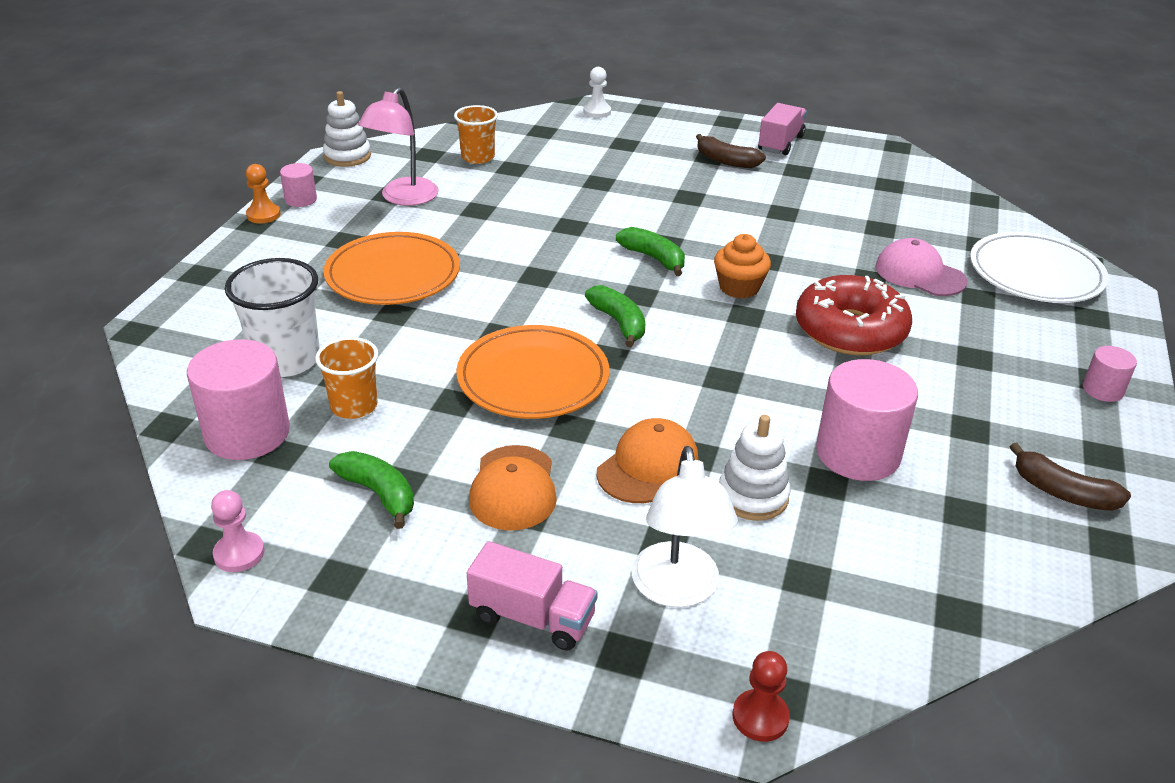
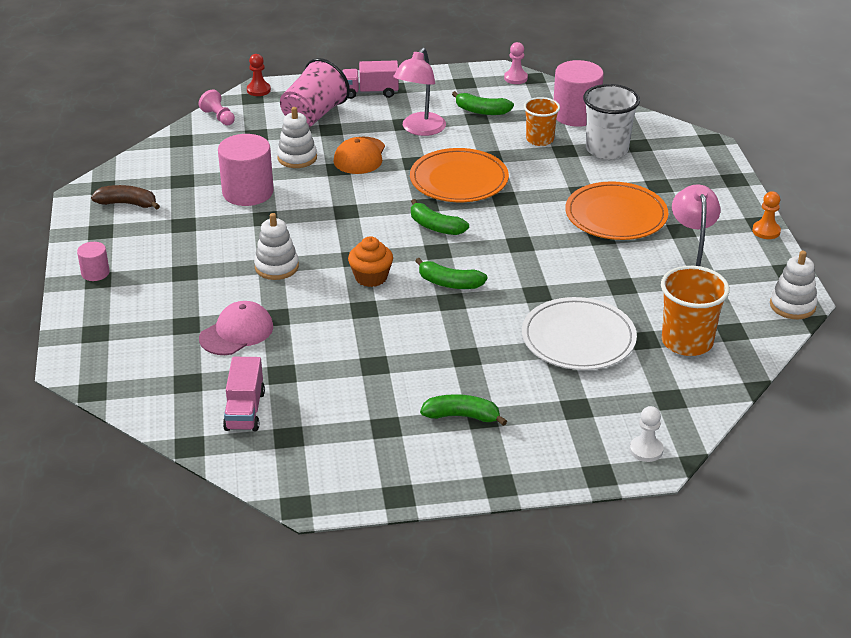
camera: 155 degrees right, 0 degrees up
(301, 199) = (761, 252): pink cylinder -> none
(478, 157) = (687, 342): orange cup -> orange cup, size x1.52
(513, 488) = (420, 129): orange cap -> pink lamp
(677, 590) = (314, 115): white lamp -> pink cup
(726, 161) = (462, 416): brown banana -> green banana
(780, 143) = (423, 465): pink truck -> pink truck (245, 410)
(850, 330) = (276, 267): red donut -> white stacking toy
(871, 655) = (218, 117): none -> pink pawn
(919, 274) = (236, 332): pink cap -> pink cap turned 60 degrees counterclockwise
(1036, 273) = (139, 363): white plate -> white plate (578, 338)

